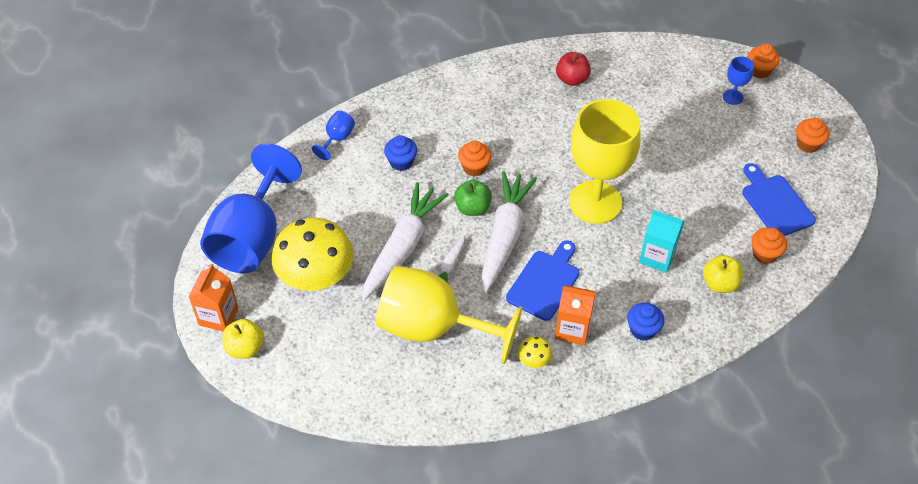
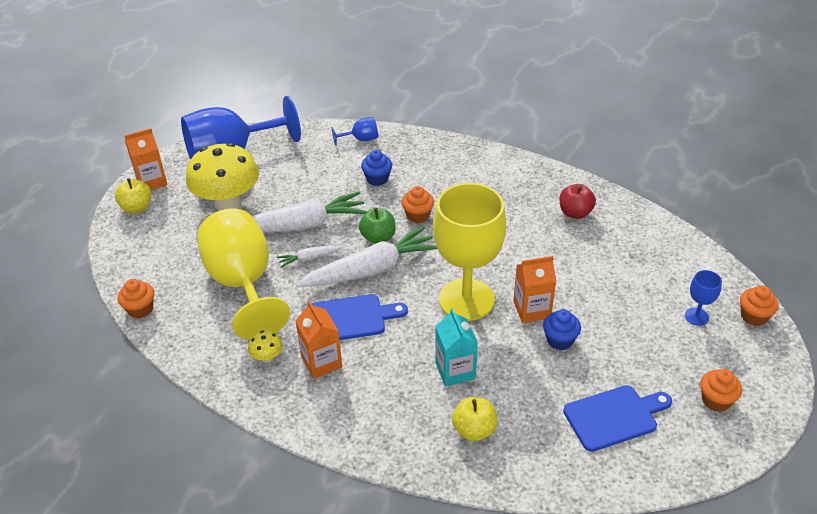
camera: 50 degrees right, 10 degrees down
(642, 174) = (532, 309): none -> orange carton
(643, 330) = (367, 406): blue cupcake -> blue cupcake (560, 340)
(764, 254) = (545, 443): orange cupcake -> orange cupcake (140, 309)
(775, 203) = (614, 417): blue cutting board -> blue cutting board turned 45 degrees clockwise

